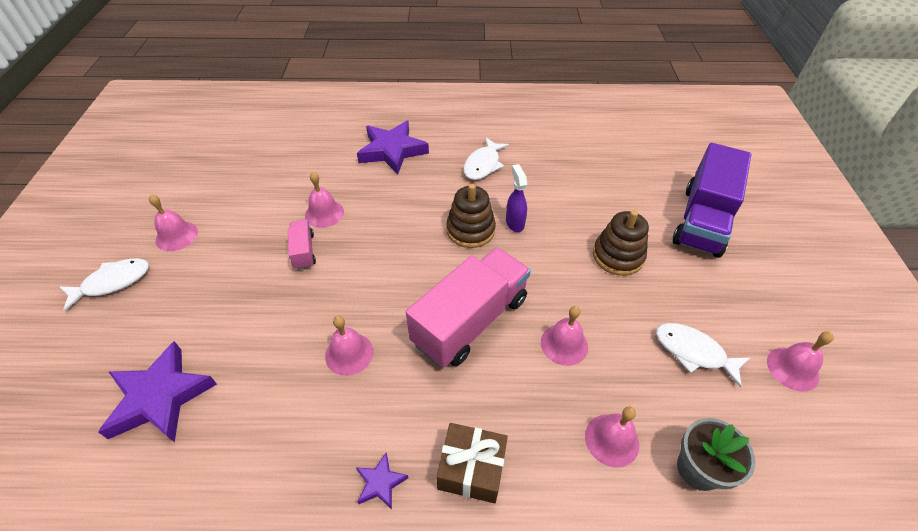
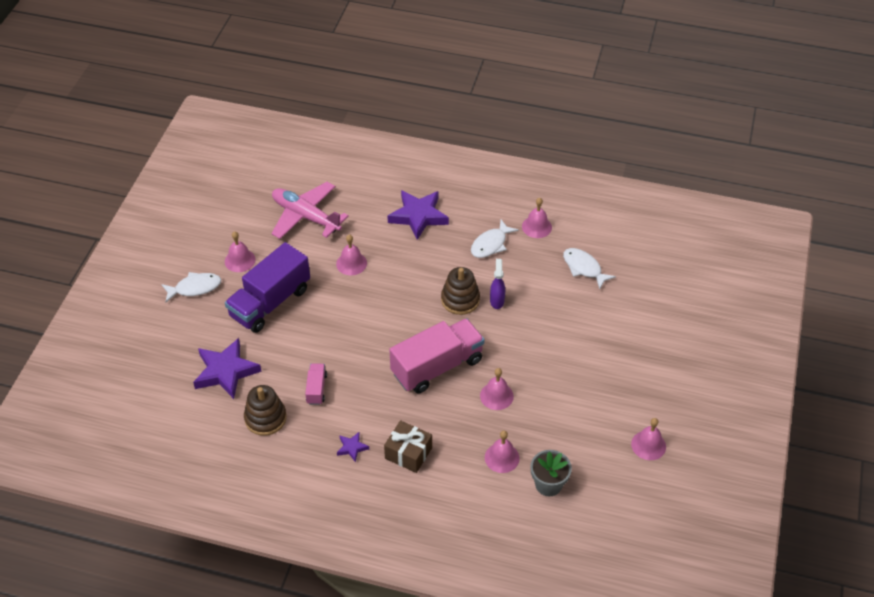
camera: 15 degrees right, 0 degrees up
(258, 172) = (306, 216): none -> pink plane
(304, 251) = (331, 291): pink truck -> pink truck (316, 389)
(349, 353) = (349, 370): pink bell -> pink bell (536, 227)
(618, 256) = (565, 343): brown stacking toy -> brown stacking toy (265, 418)
(693, 352) = (584, 420): white fish -> white fish (584, 268)
(702, 220) = (649, 329): purple truck -> purple truck (270, 302)

